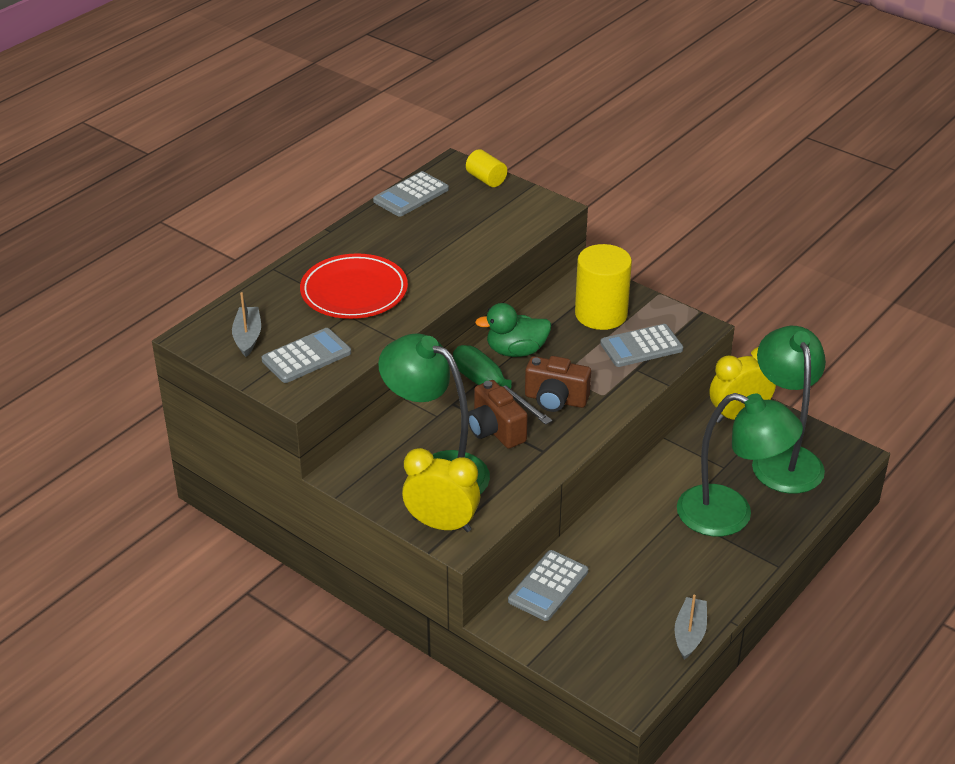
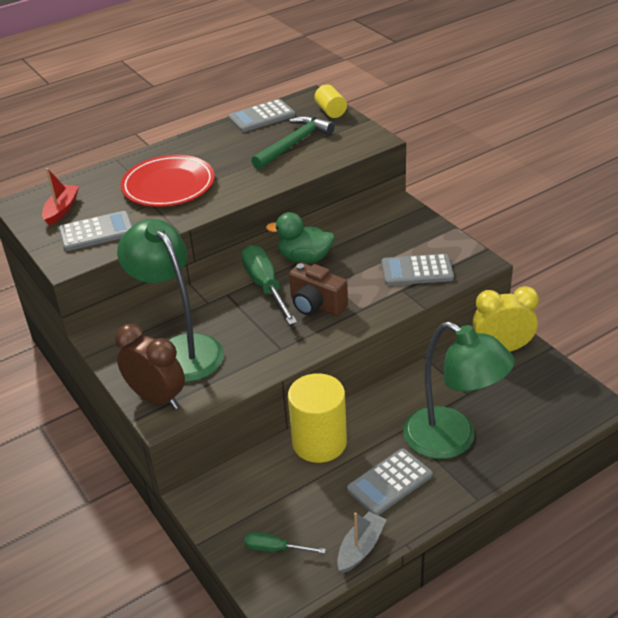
camera: 20 degrees right, 0 degrees up
(247, 337) = (61, 210): grey boat -> red boat
(442, 524) = (157, 398): yellow clock -> brown clock
(467, 224) = (294, 144): none -> green hammer
(495, 430) = (249, 323): brown camera -> none
(548, 586) = (253, 473): grey calculator -> grey calculator (389, 482)
(601, 314) = (395, 238): yellow cylinder -> yellow cylinder (319, 442)
(607, 652) = (275, 549): none -> green screwdriver
(783, 458) = (527, 395): green lamp -> none

